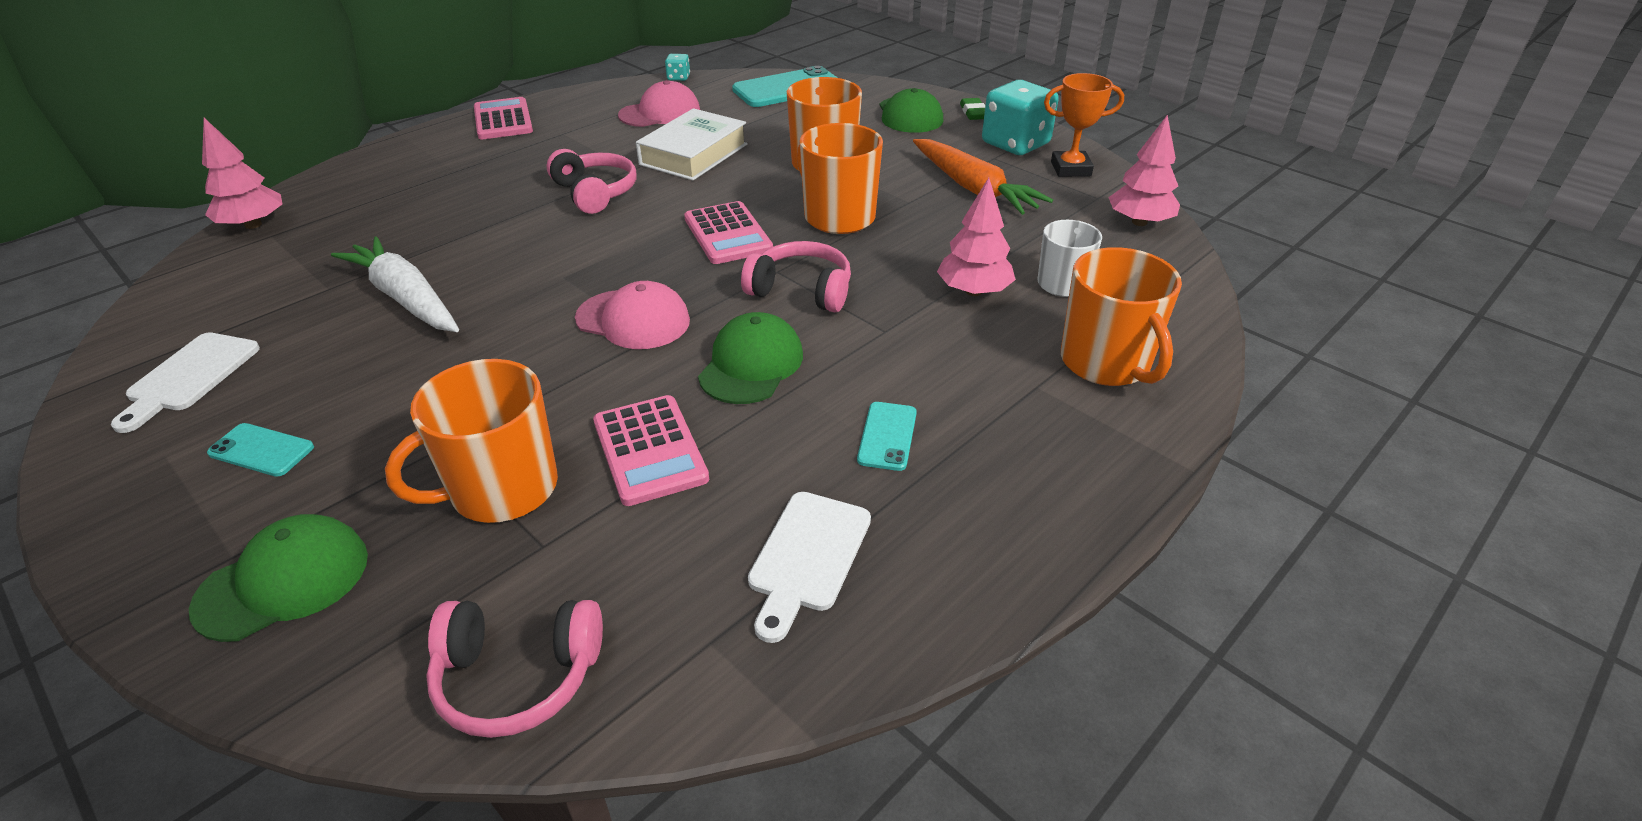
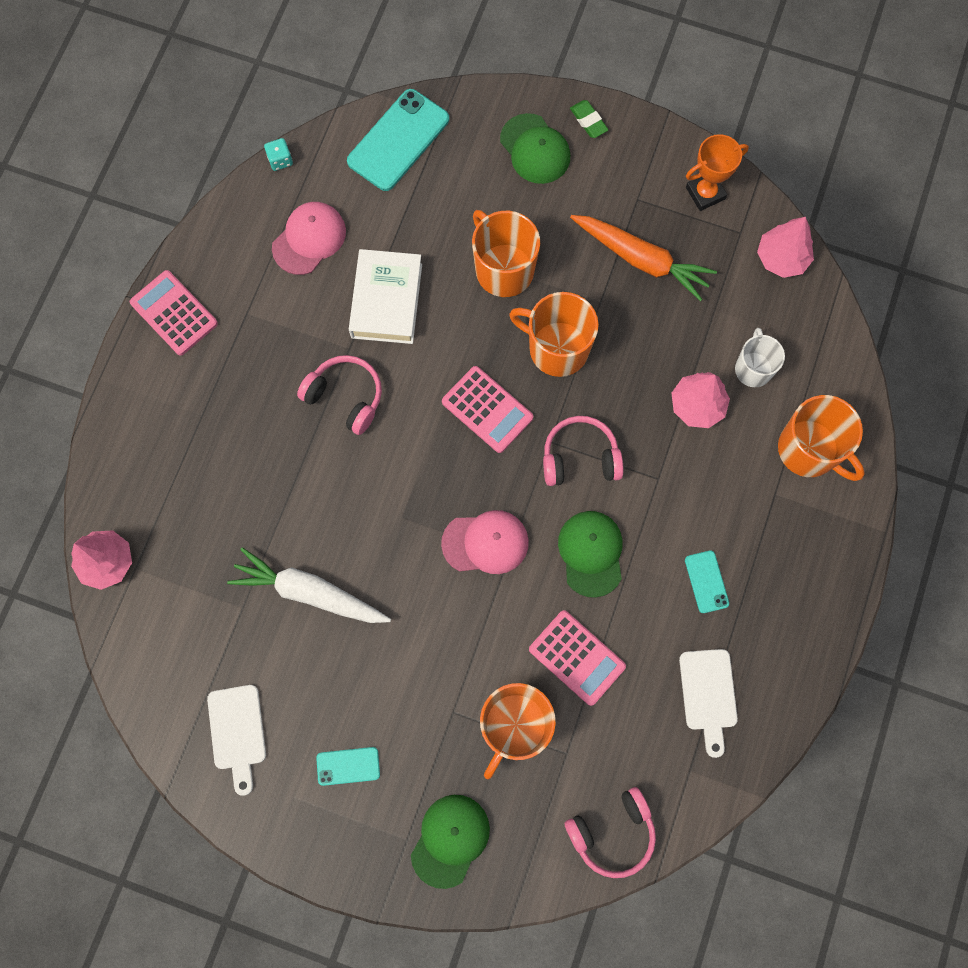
camera: 25 degrees left, 35 degrees up
(1015, 144) = (646, 167): turquoise dice -> none

